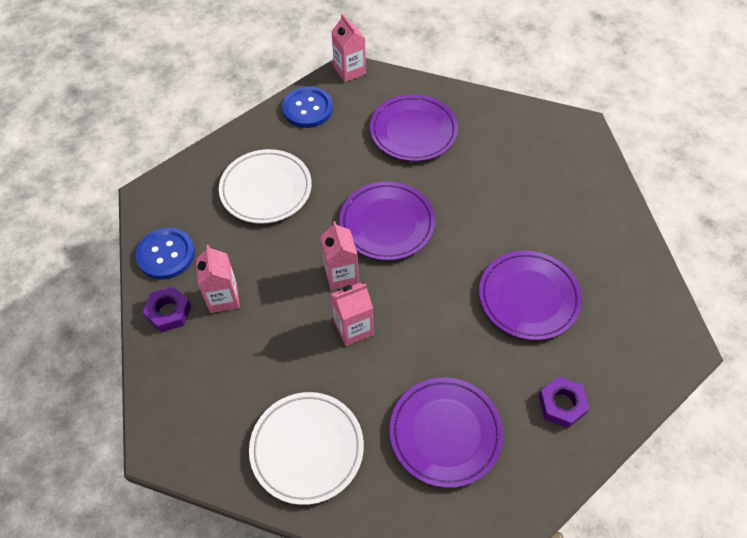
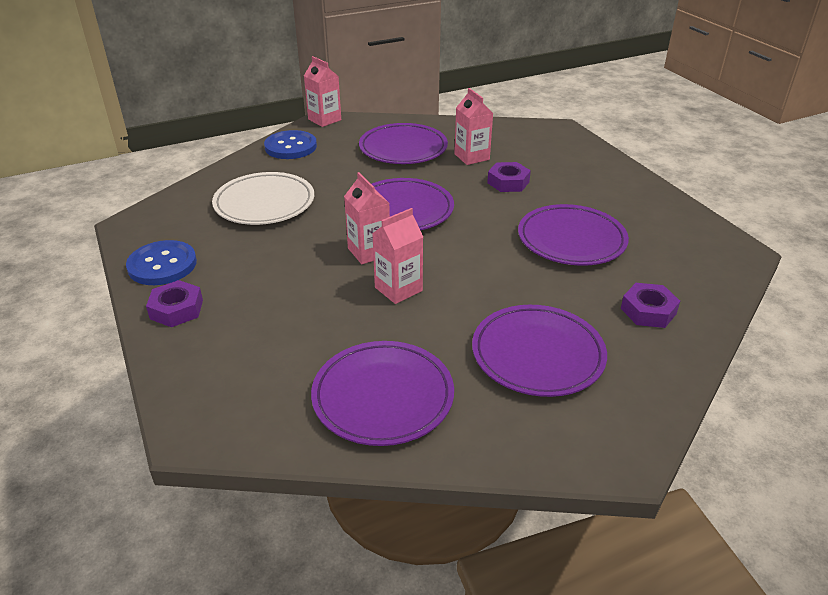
camera: 15 degrees left, 20 degrees down
(223, 298) = (240, 288): pink carton -> pink carton (471, 157)
(307, 449) = (383, 397): white plate -> purple plate
(498, 203) = (508, 182): none -> purple nut

